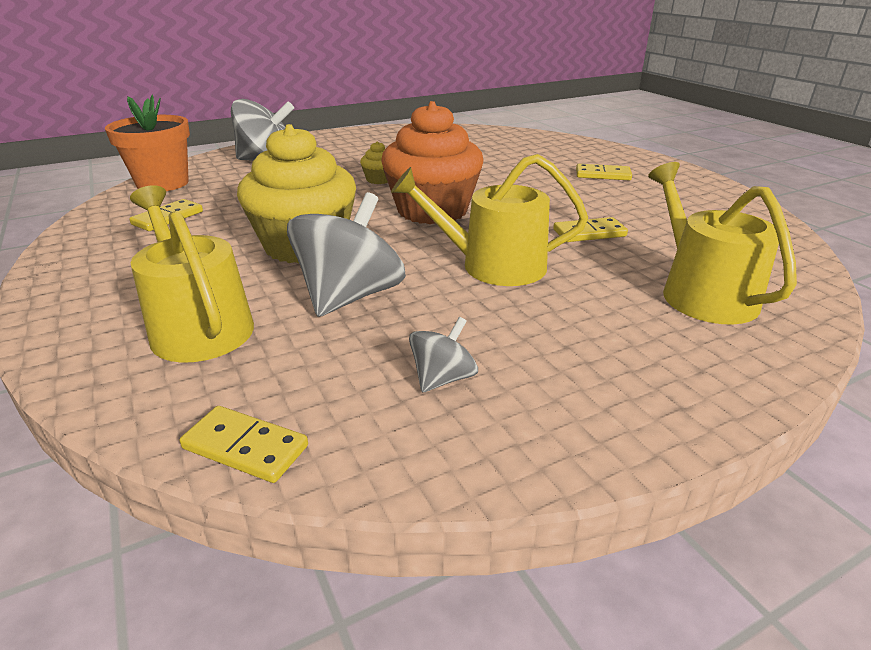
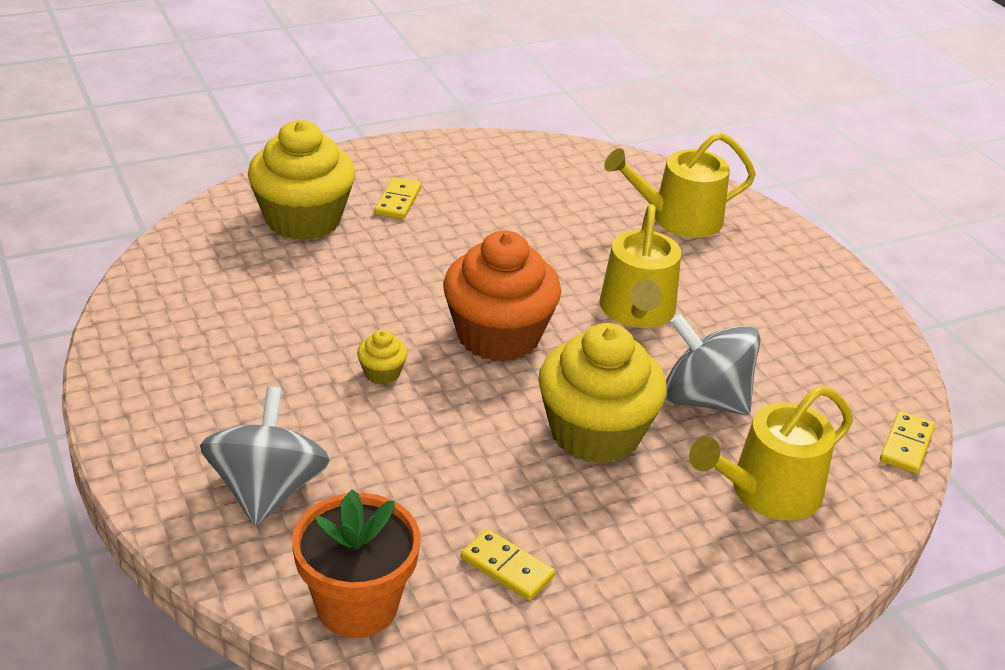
camera: 90 degrees left, 5 degrees up
(442, 378) = (814, 356): grey spinning top -> none
(552, 153) = (303, 219): none -> yellow cupcake
(589, 233) = (565, 245): yellow domino -> none

